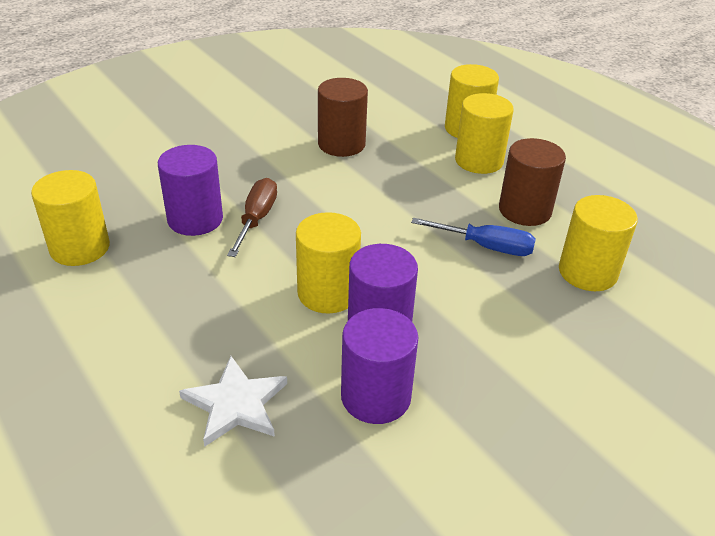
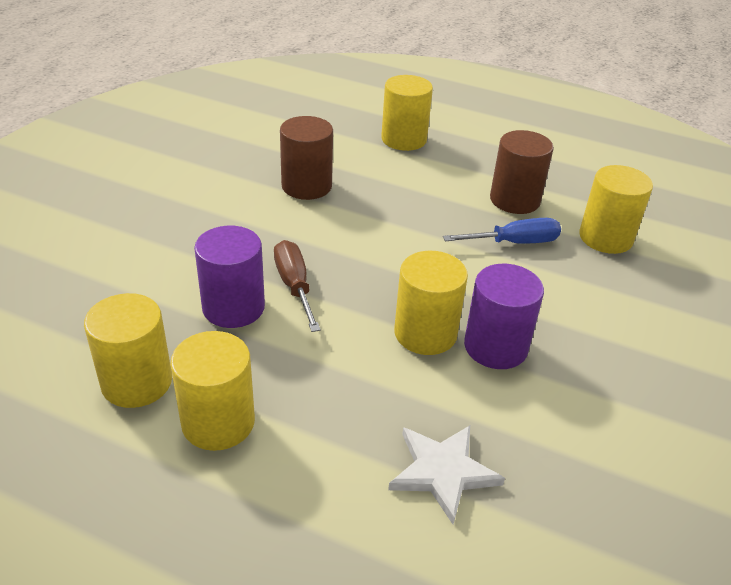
camera: 30 degrees left, 0 degrees up
(376, 396) = (549, 410): purple cylinder -> none
(479, 161) = (439, 166): yellow cylinder -> yellow cylinder (218, 422)

